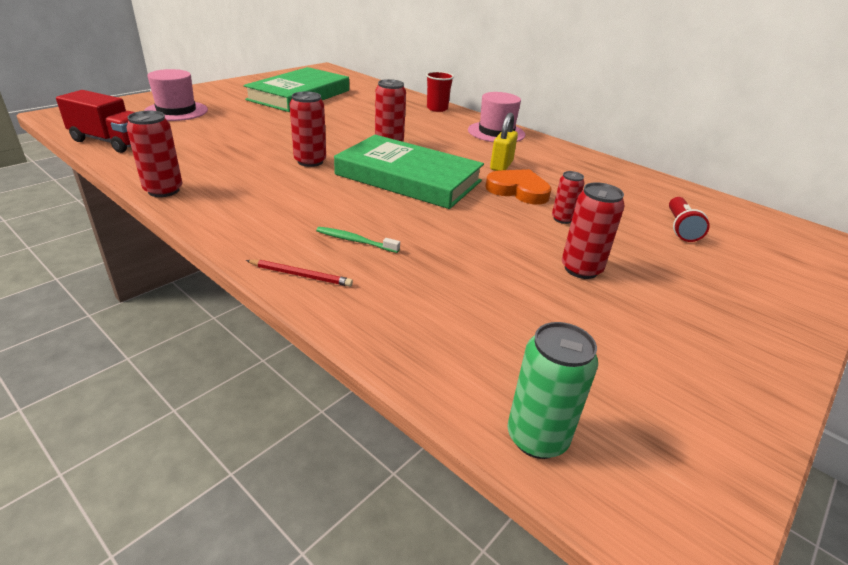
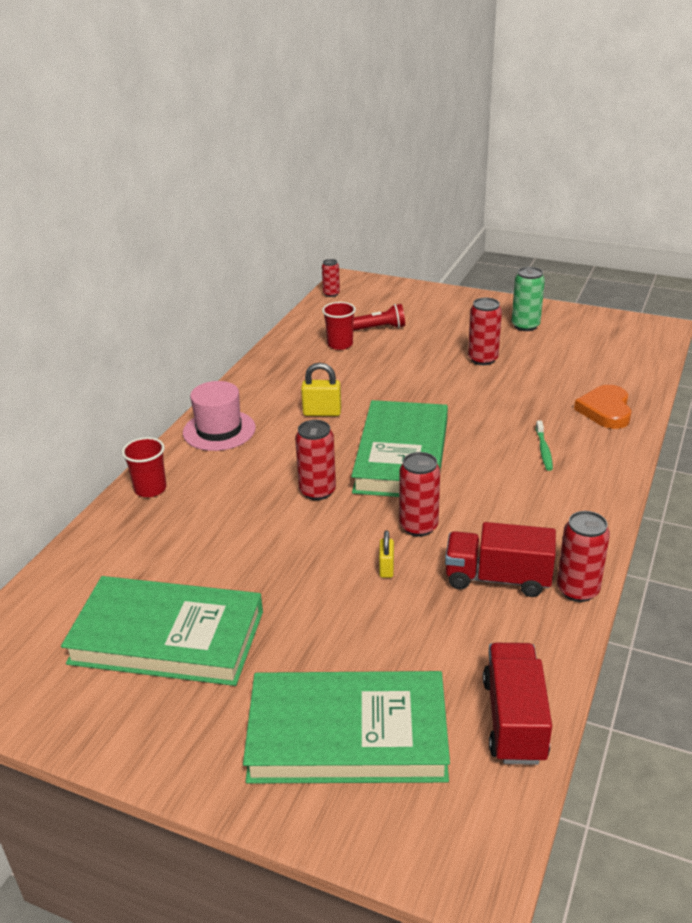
camera: 105 degrees left, 0 degrees up
(176, 111) = (347, 734): pink hat -> green book
(219, 169) = (497, 578): none -> red truck
(281, 143) = (386, 568): none -> yellow padlock
(300, 275) = (611, 458): red pencil -> none
(518, 190) = (374, 396): orange heart -> orange heart (605, 410)
(537, 438) = (646, 358): green can -> green can (525, 326)
(562, 219) = (412, 372): red can -> red can (331, 294)
(638, 199) = (340, 344): none -> red cup

